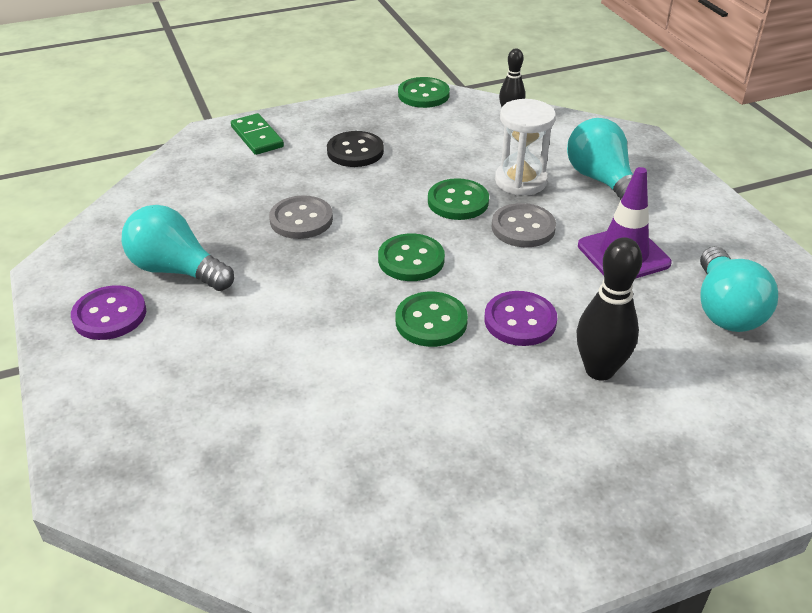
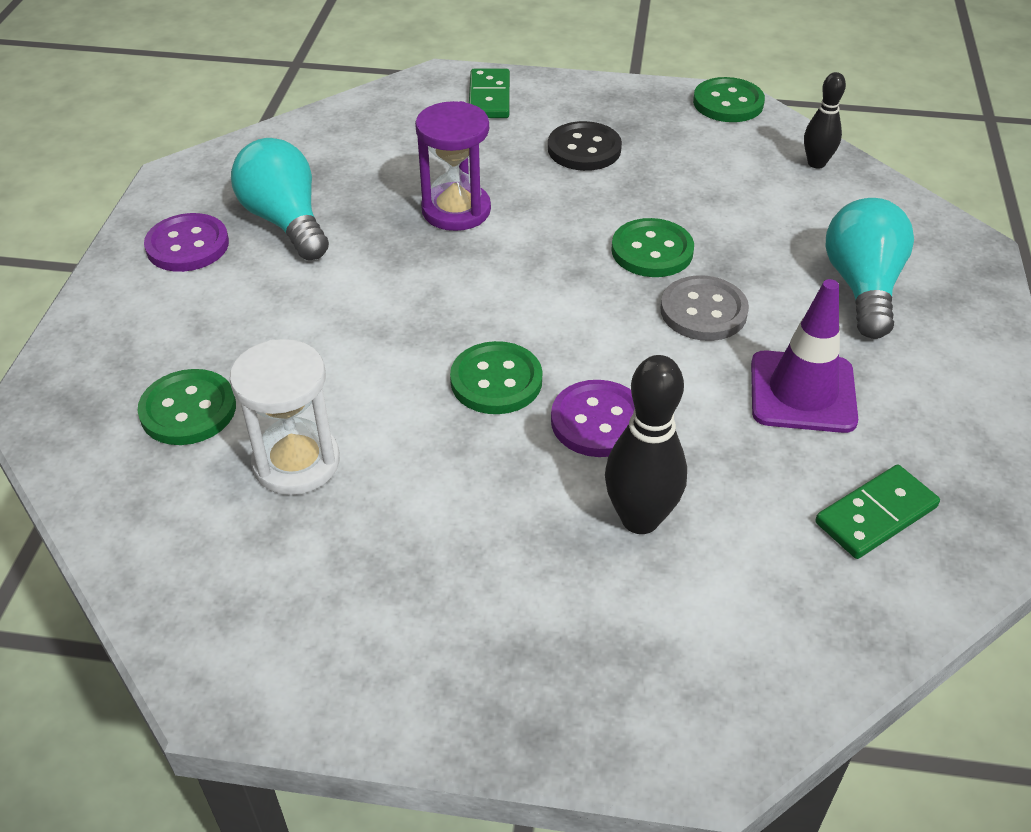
camera: 30 degrees right, 5 degrees up
(301, 219) = (456, 210): grey button -> purple hourglass
(411, 260) = (536, 301): green button -> green button (188, 410)
(520, 181) = (753, 252): white hourglass -> white hourglass (296, 462)
(725, 309) = (875, 515): turquoise light bulb -> green domino

